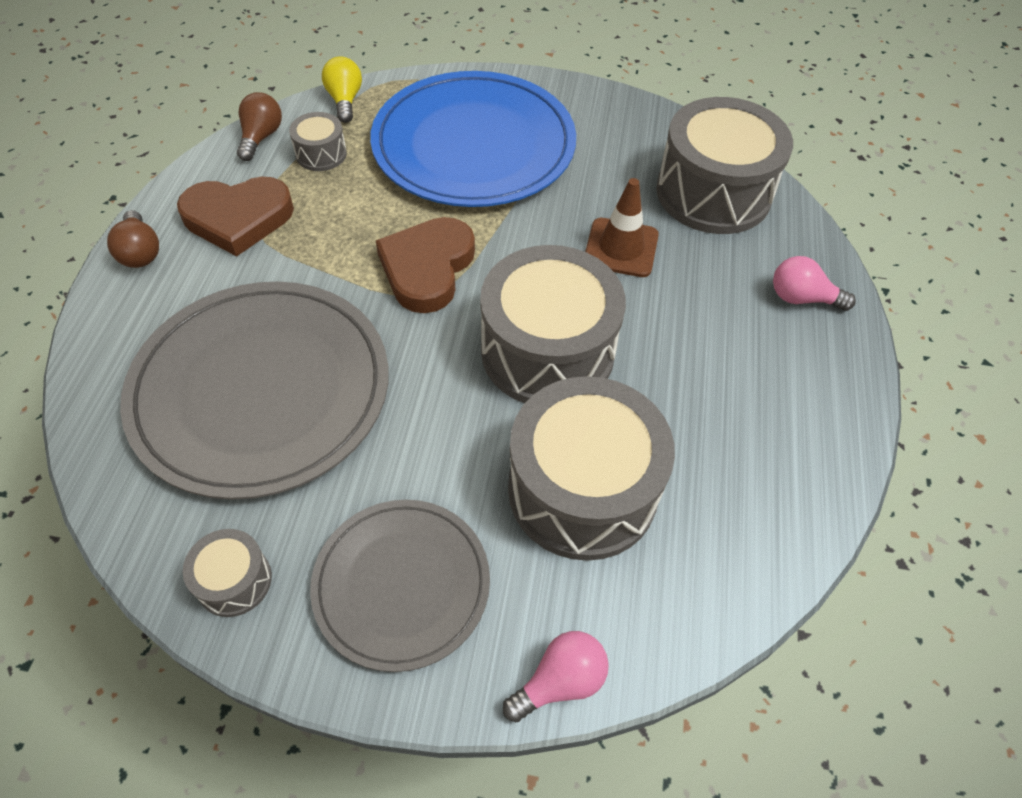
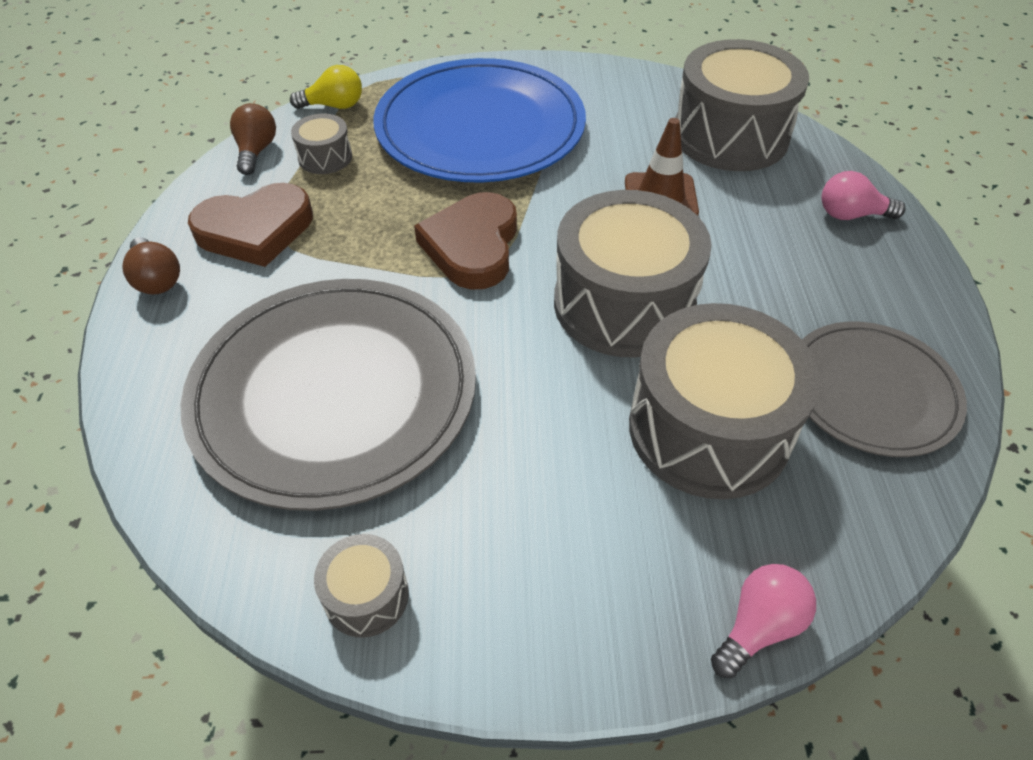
camera: 10 degrees left, 5 degrees down
(345, 100) = (334, 106): yellow light bulb -> yellow light bulb turned 105 degrees clockwise
(401, 584) = (554, 562): grey plate -> grey plate (871, 392)

